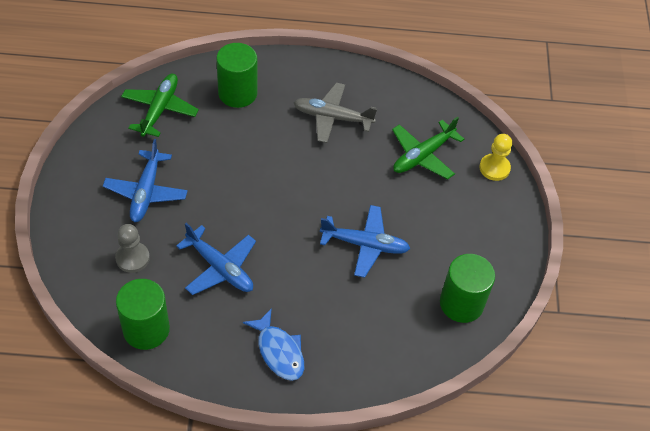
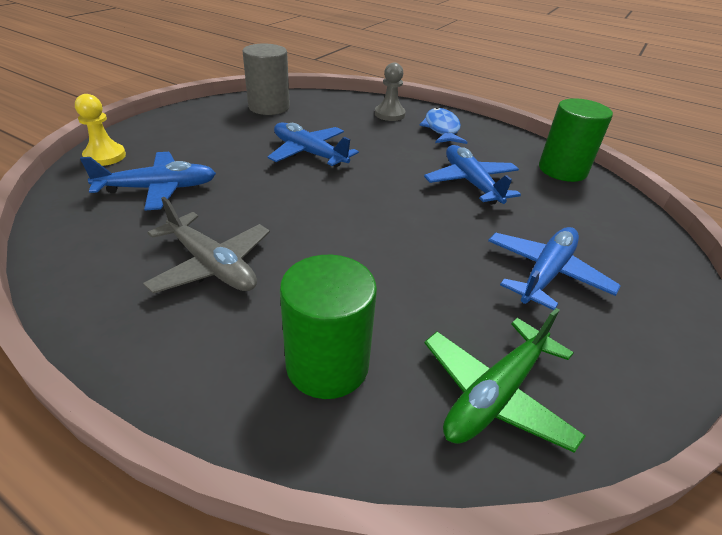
camera: 150 degrees left, 15 degrees down
(132, 258) = (572, 218): grey pawn -> grey pawn (389, 114)
(422, 156) = (158, 189): green plane -> blue plane
(461, 303) = (269, 107): green cylinder -> grey cylinder

